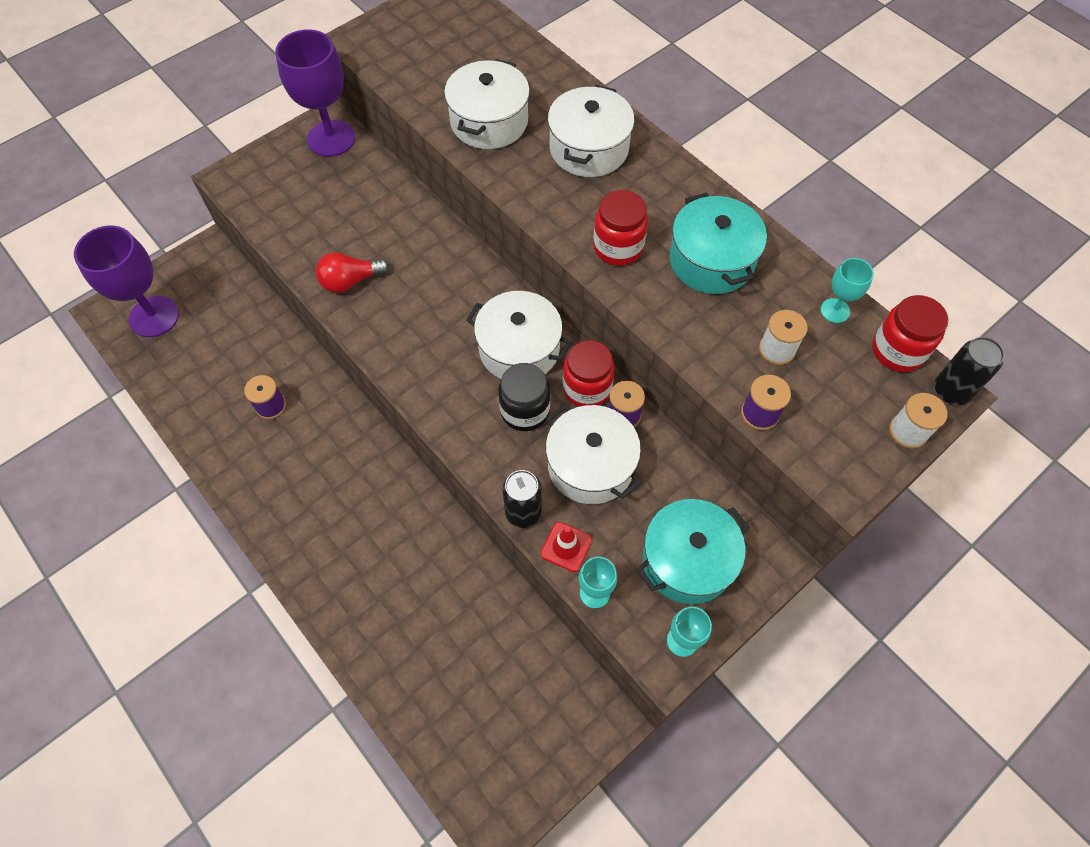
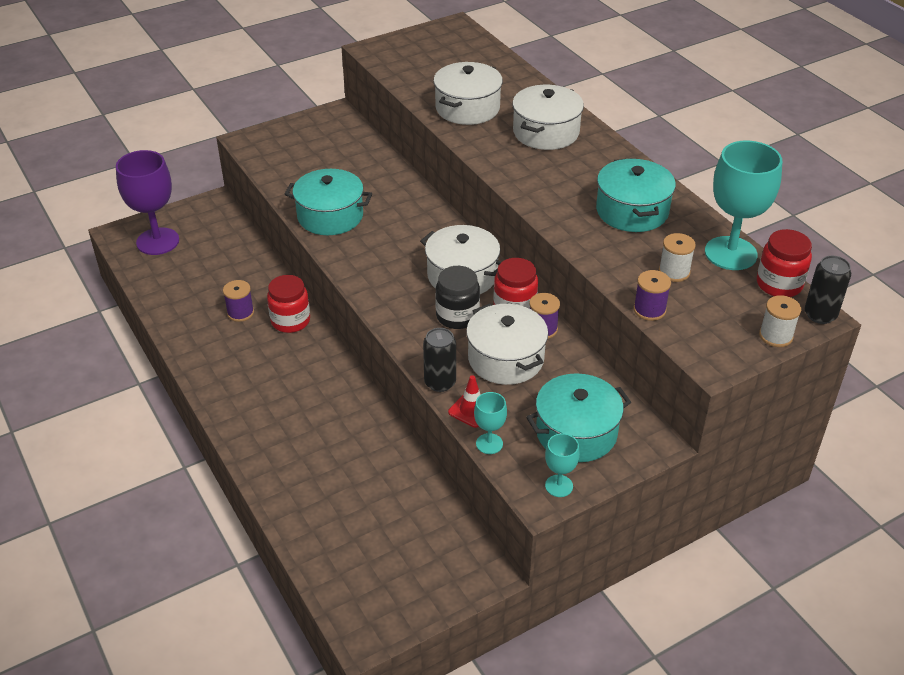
camera: 10 degrees right, 20 degrees down
(331, 138) = (337, 124): purple goblet -> none
(350, 281) = (330, 216): red light bulb -> turquoise pot
(618, 247) = (555, 195): red jar -> red jar (290, 321)
(835, 310) = (730, 253): turquoise goblet -> turquoise goblet, size x2.08

